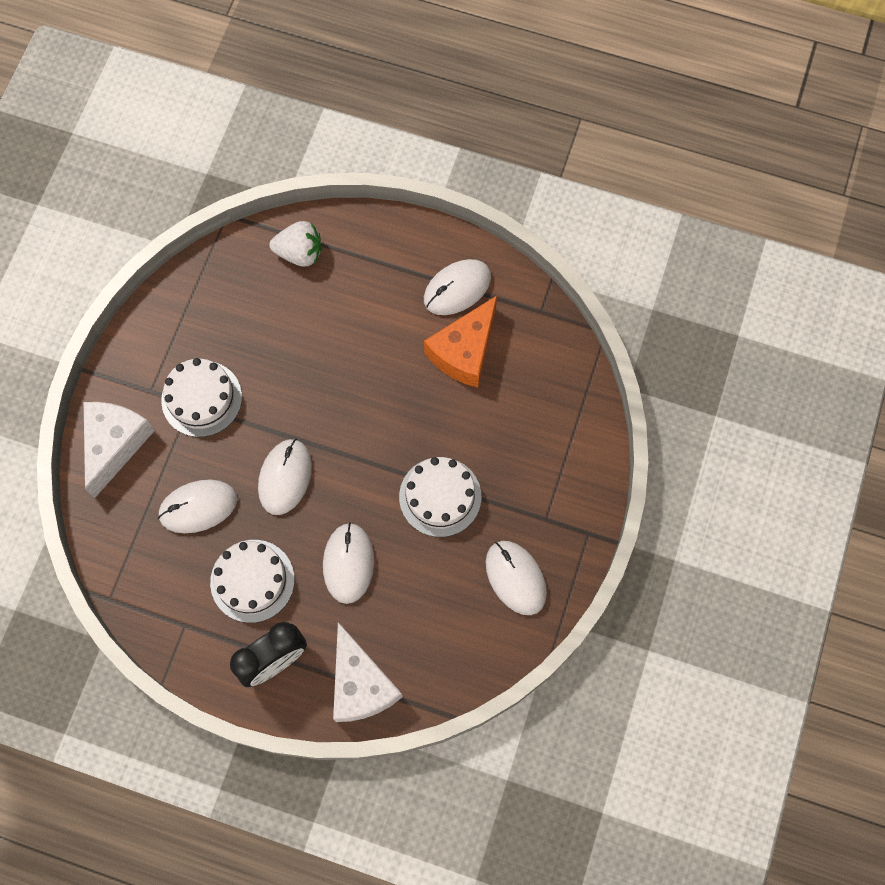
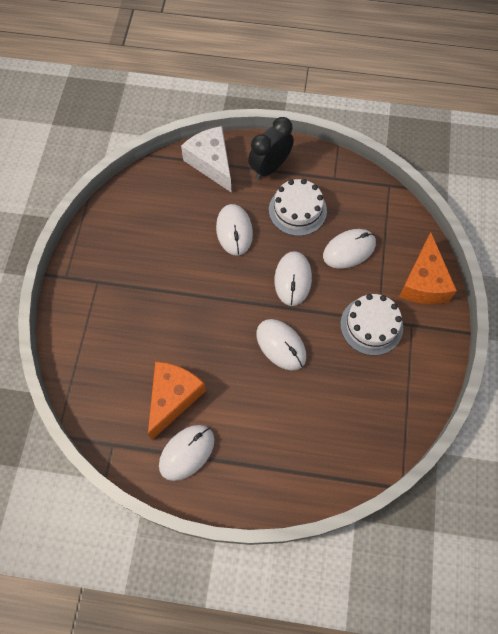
camera: 170 degrees right, 5 degrees down
(115, 444) = (423, 282): white cheese -> orange cheese
(300, 253) = (328, 462): white strawberry -> none
(440, 496) = (176, 284): white cake -> none
(515, 578) = (116, 240): white mouse -> white mouse (281, 345)

